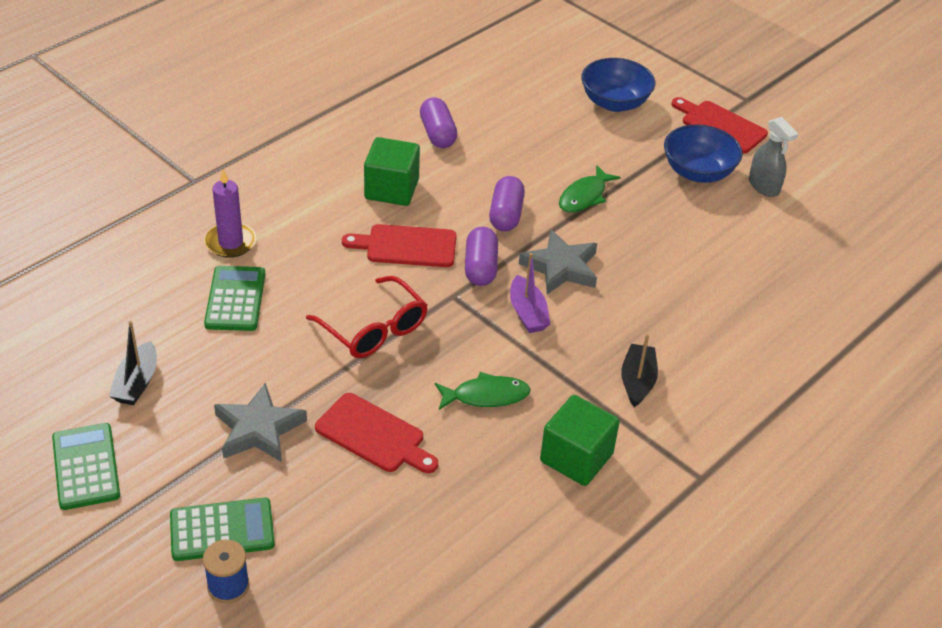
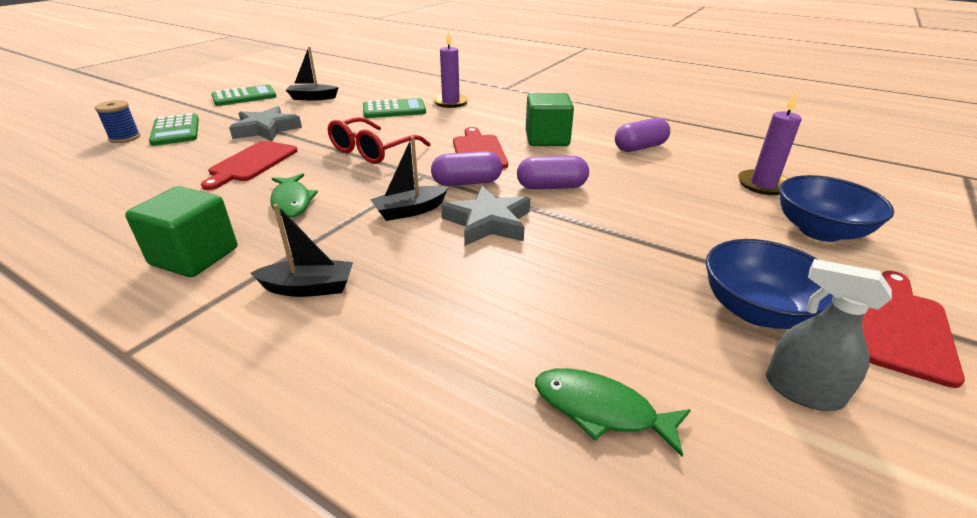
camera: 80 degrees right, 10 degrees down
(527, 313) = (410, 211): purple boat -> black boat
(537, 95) = (763, 185): none -> purple candle
(584, 196) = (618, 226): green fish -> green fish (601, 410)
(764, 186) = (802, 391): grey spray bottle -> grey spray bottle turned 75 degrees clockwise

